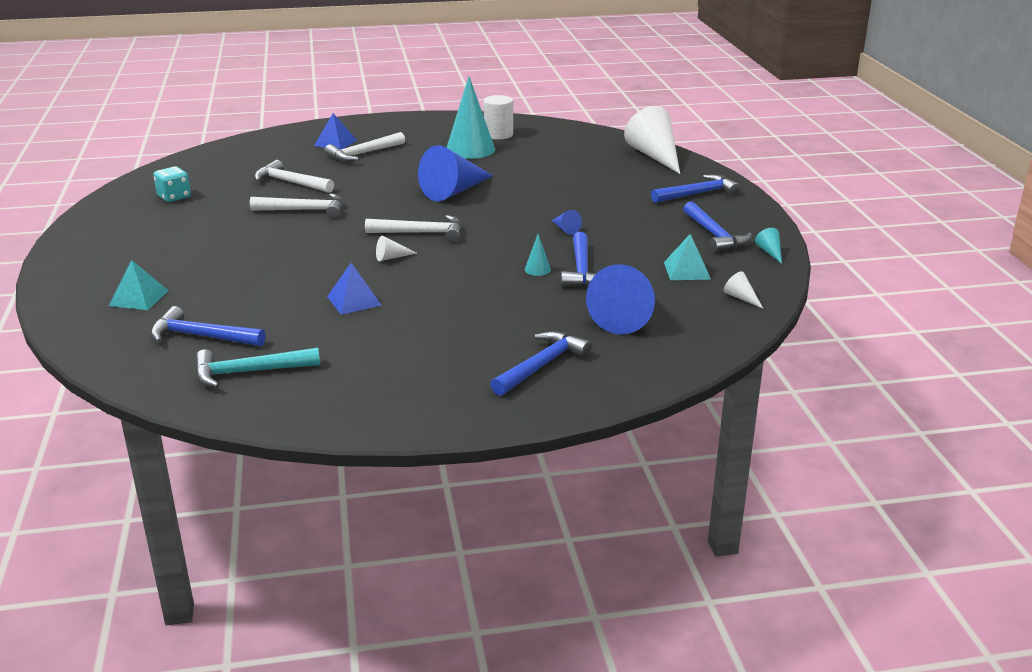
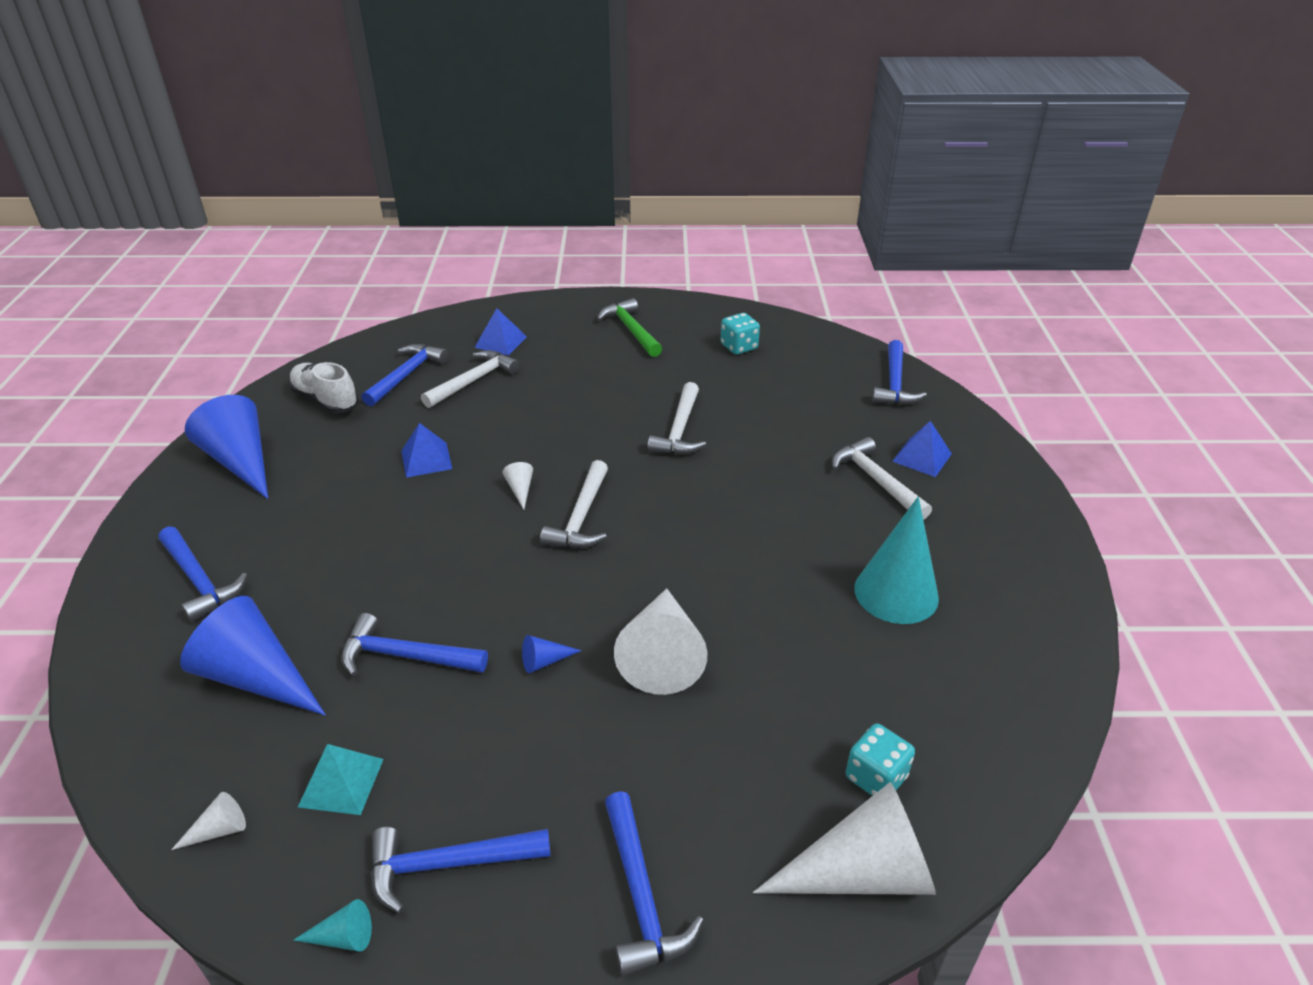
camera: 100 degrees right, 10 degrees up
(131, 240) = (631, 330): none -> green hammer
(139, 298) = (500, 342): turquoise pyramid -> blue pyramid
(241, 149) = (894, 383): none -> blue hammer
(249, 372) = (325, 400): turquoise hammer -> white shoe
(291, 183) = (771, 420): white hammer -> white hammer (473, 381)
(454, 191) = (717, 559): blue cone -> blue cone (241, 461)
(498, 134) = (976, 637): white cylinder -> none
(537, 269) = (428, 611): turquoise cone -> none
(544, 200) = (662, 654): none -> white cone
(602, 154) = (876, 777): none -> turquoise dice

